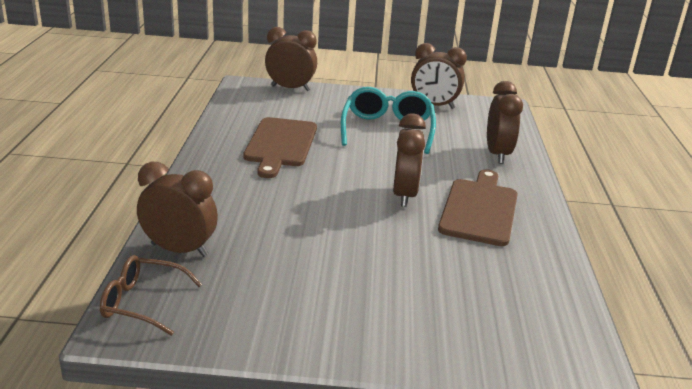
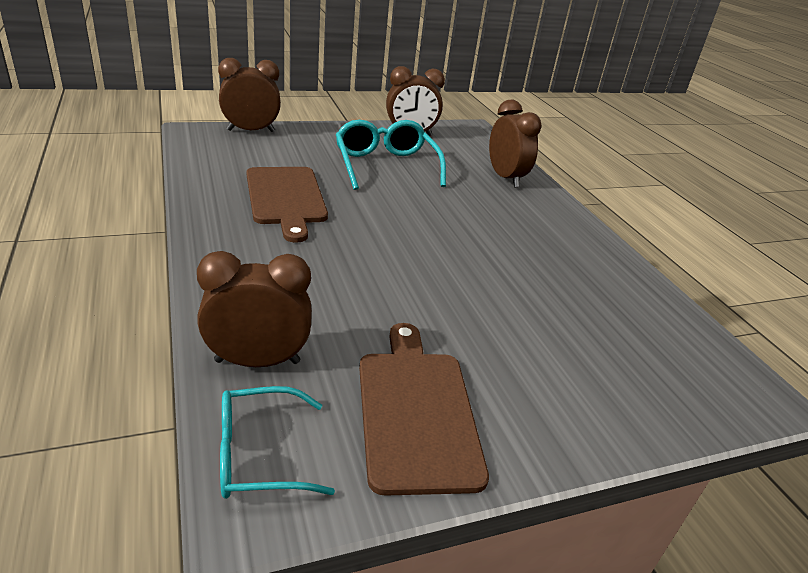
camera: 25 degrees left, 5 degrees up
(142, 302) = (259, 455): brown glasses -> turquoise glasses
(404, 195) = (457, 237): brown clock -> none
(479, 209) = (536, 240): brown cutting board -> brown cutting board (416, 411)

